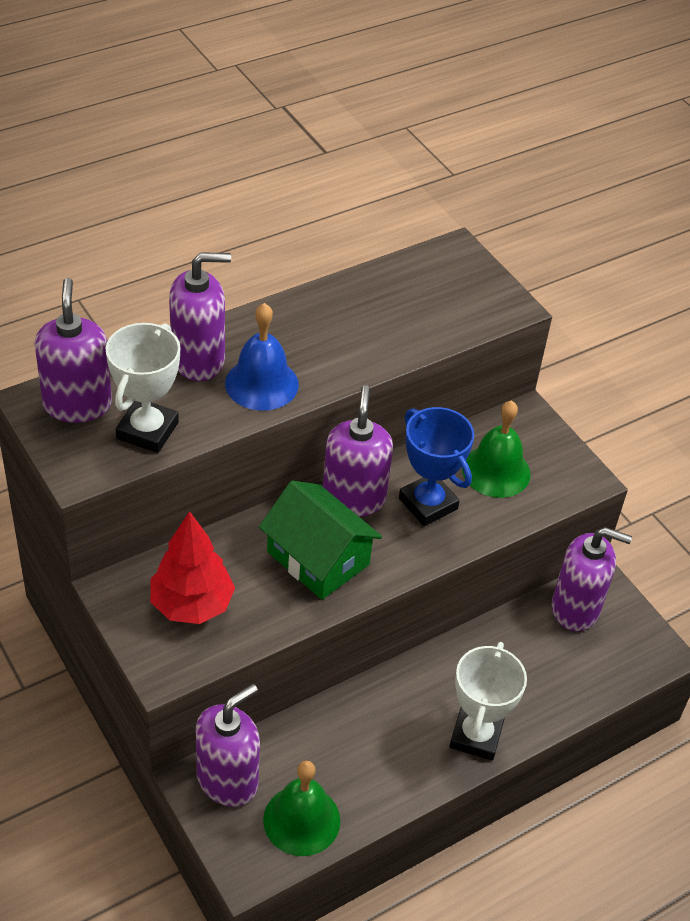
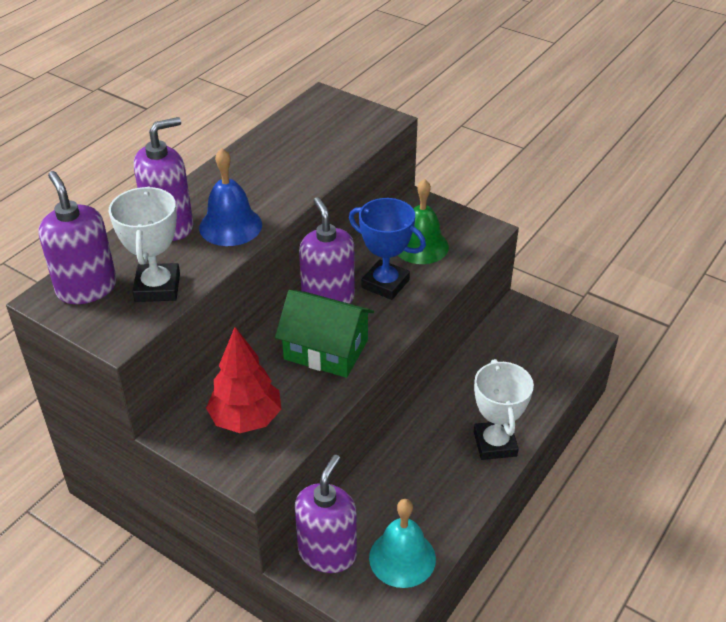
camera: 20 degrees left, 5 degrees down
(301, 820) = (402, 558): green bell -> turquoise bell
(575, 608) = (511, 331): purple soap dispenser -> none

